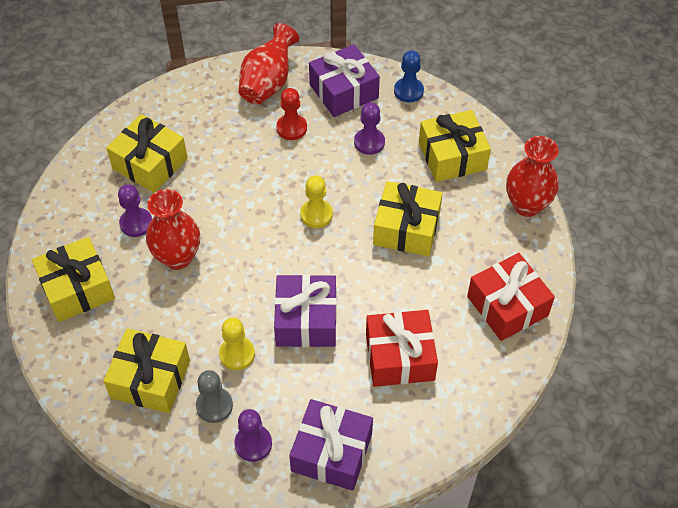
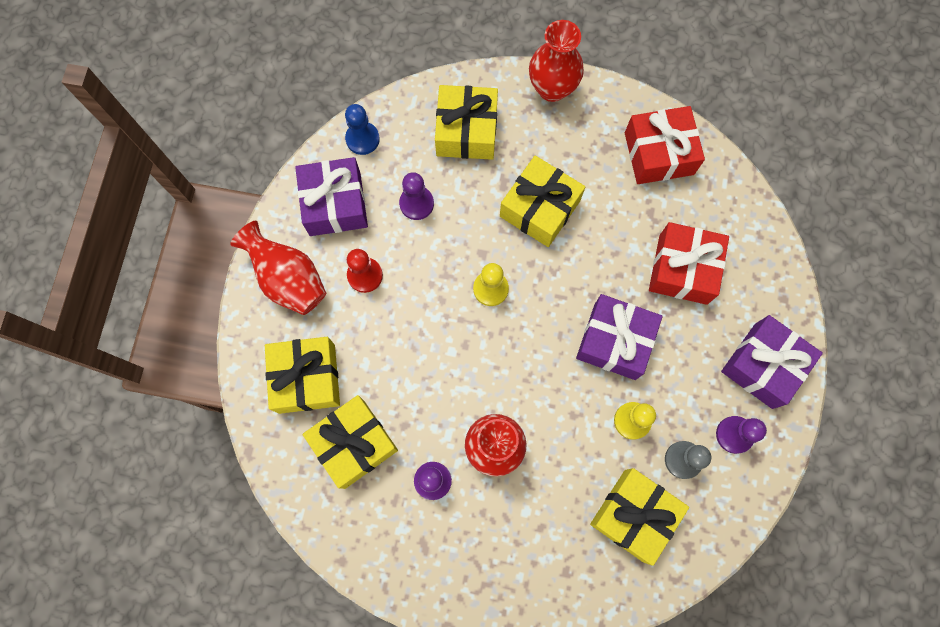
camera: 70 degrees left, 20 degrees up
(77, 288) = (497, 566): yellow gift -> yellow gift (306, 378)

